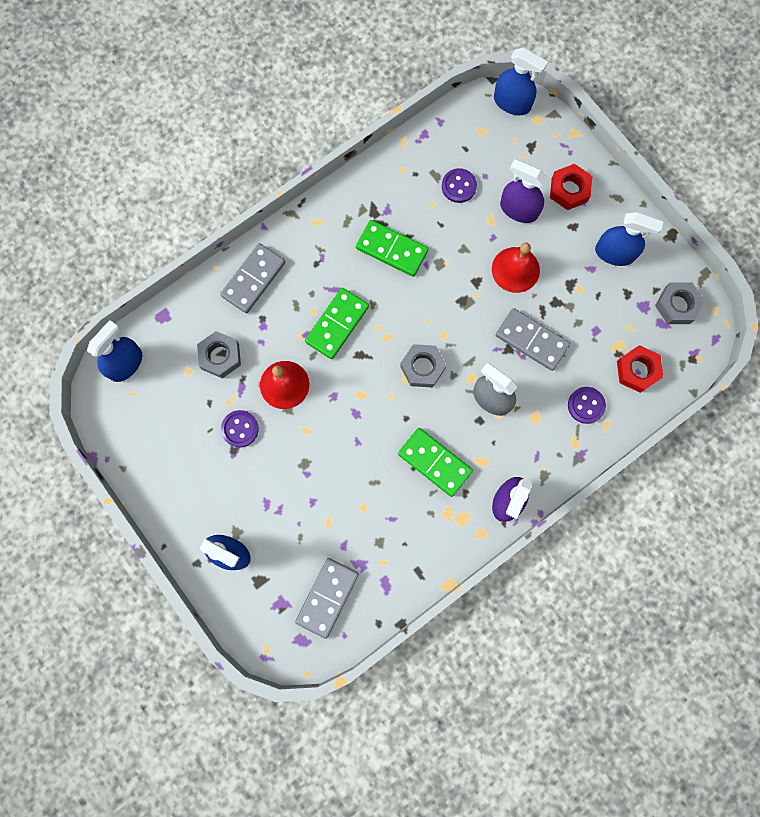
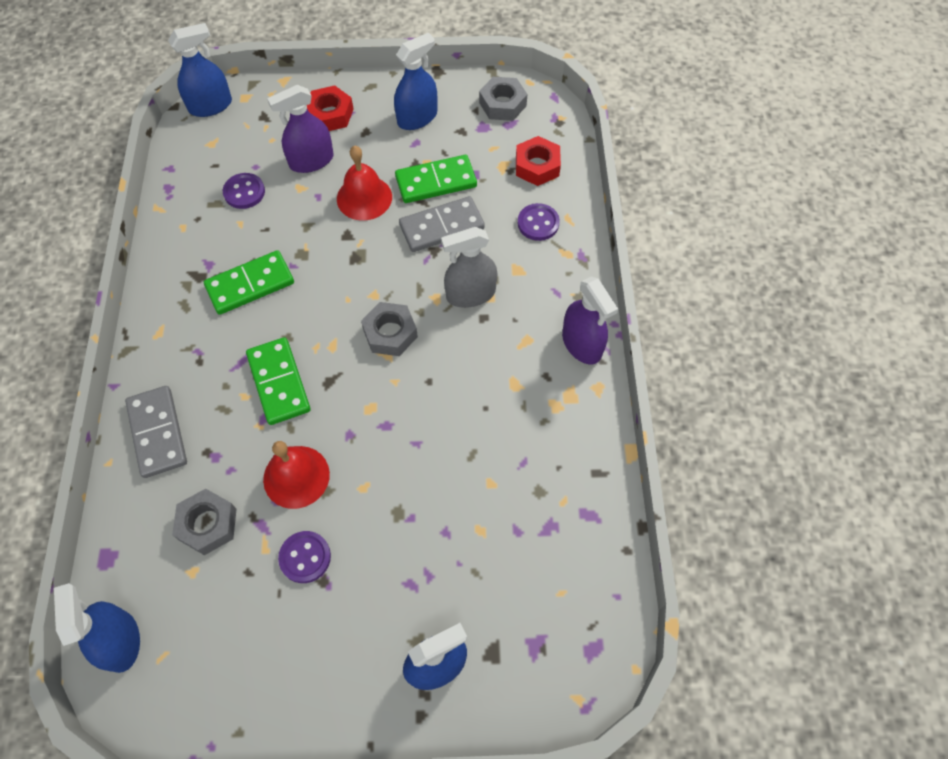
camera: 55 degrees left, 15 degrees down
(327, 597) = (563, 587): grey domino -> none
(435, 462) = (494, 383): green domino -> green domino (436, 181)

